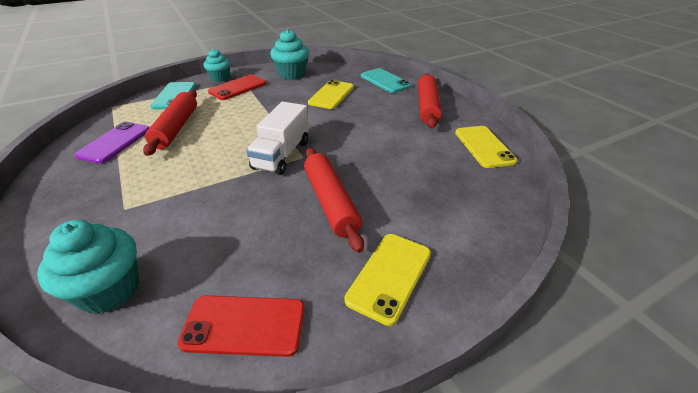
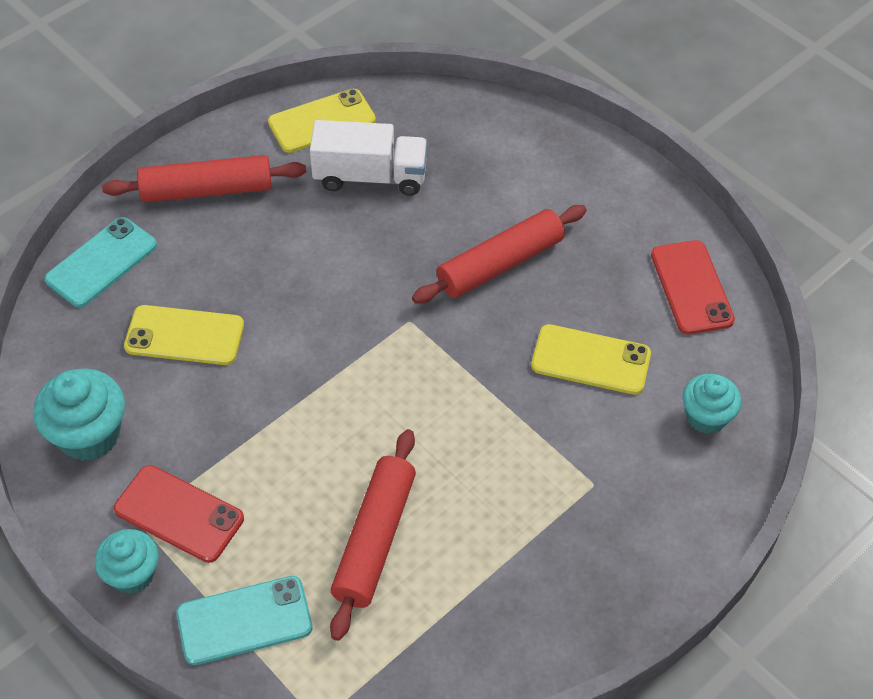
camera: 105 degrees left, 15 degrees up
(109, 290) = (706, 417): turquoise cupcake -> turquoise cupcake, size x0.66
(115, 142) = (449, 612): purple phone -> none
(176, 128) = (374, 539): red rolling pin -> red rolling pin turned 60 degrees counterclockwise
(282, 155) = (412, 348): white truck -> white truck (370, 176)
(389, 276) = (592, 193): yellow phone -> yellow phone (591, 360)

